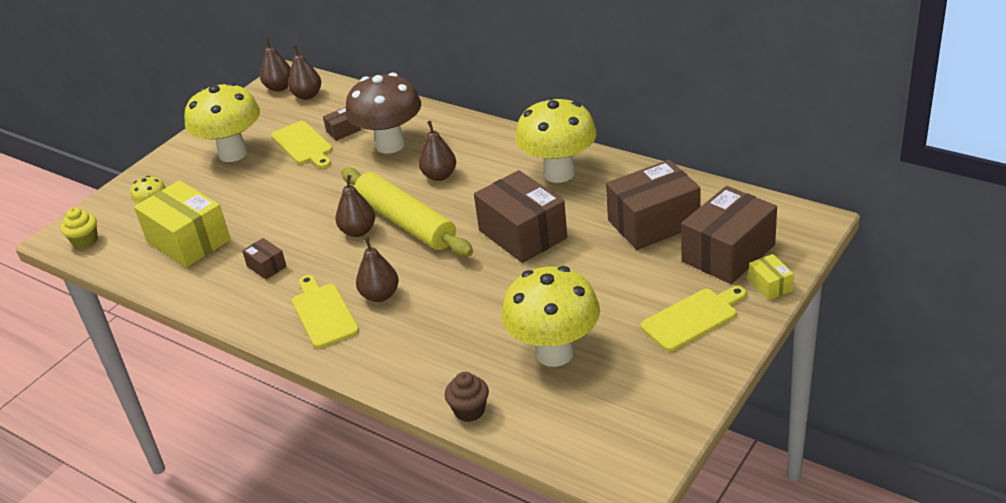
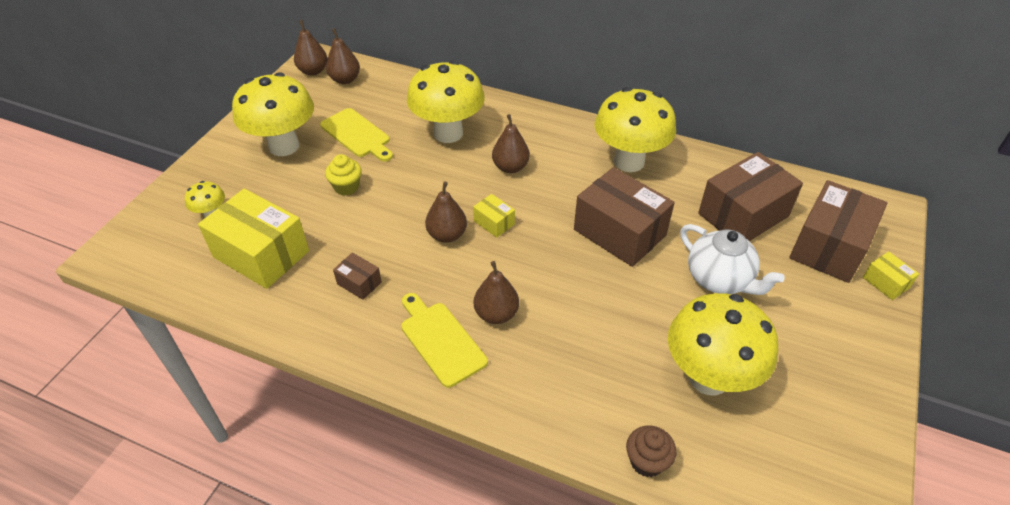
camera: 15 degrees left, 10 degrees up
(85, 241) = (139, 259): yellow cupcake -> yellow cupcake (346, 187)
(343, 131) = (394, 118): brown box -> none
(390, 145) = (448, 133): brown mushroom -> yellow mushroom
(405, 222) = (494, 222): yellow rolling pin -> yellow box
(602, 276) = (719, 279): none -> white teapot
(693, 318) = (829, 325): yellow cutting board -> none

